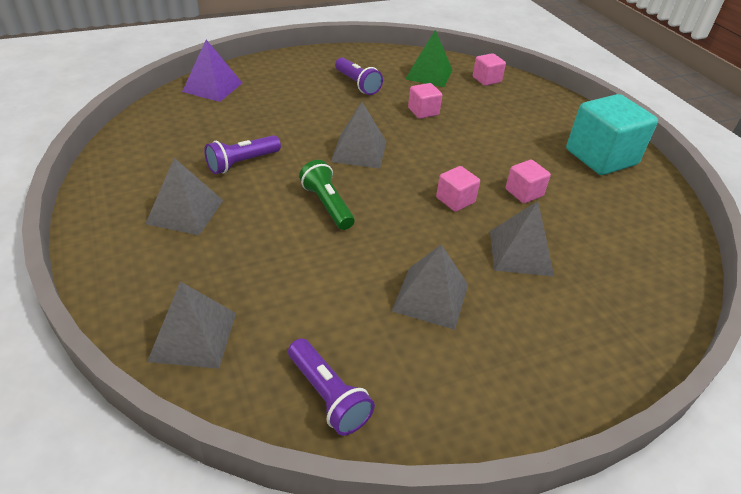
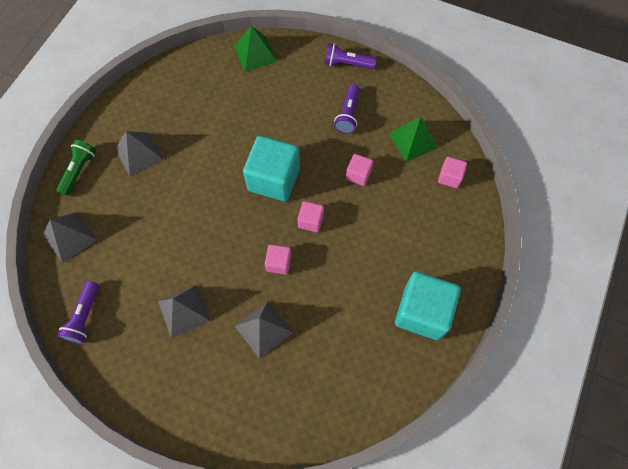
camera: 50 degrees right, 25 degrees up
(212, 87) = (255, 54): purple pyramid -> green pyramid
(242, 163) = (201, 138): purple flashlight -> purple flashlight (347, 64)
(327, 205) = (208, 207): green flashlight -> green flashlight (79, 170)
(359, 151) = (274, 179): grey pyramid -> turquoise cube
(524, 192) = (326, 293): pink cube -> pink cube (310, 221)

